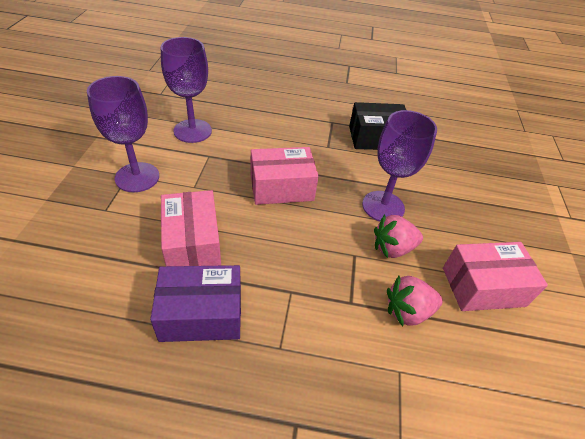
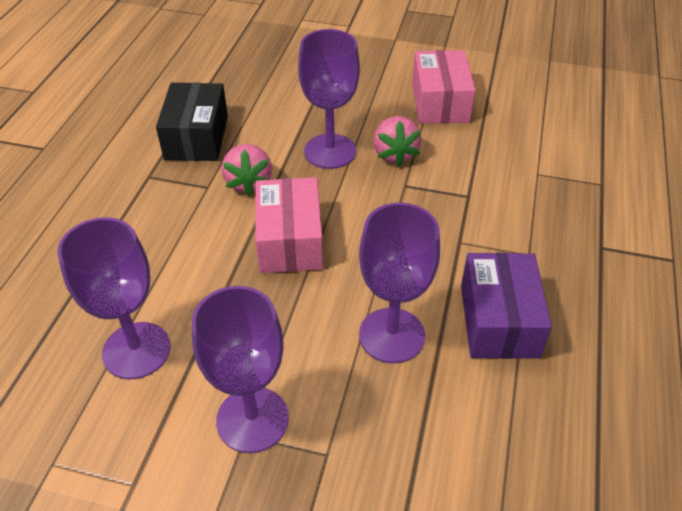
camera: 80 degrees left, 0 degrees up
(192, 242) = (392, 335): pink box -> purple goblet
(408, 311) = (474, 157): pink strawberry -> pink strawberry (248, 182)

